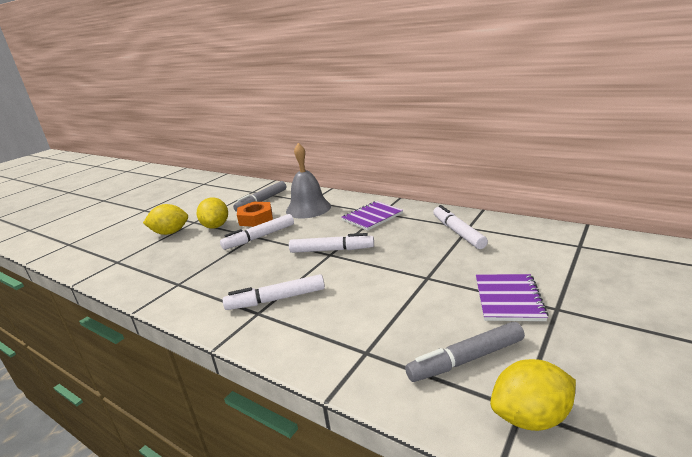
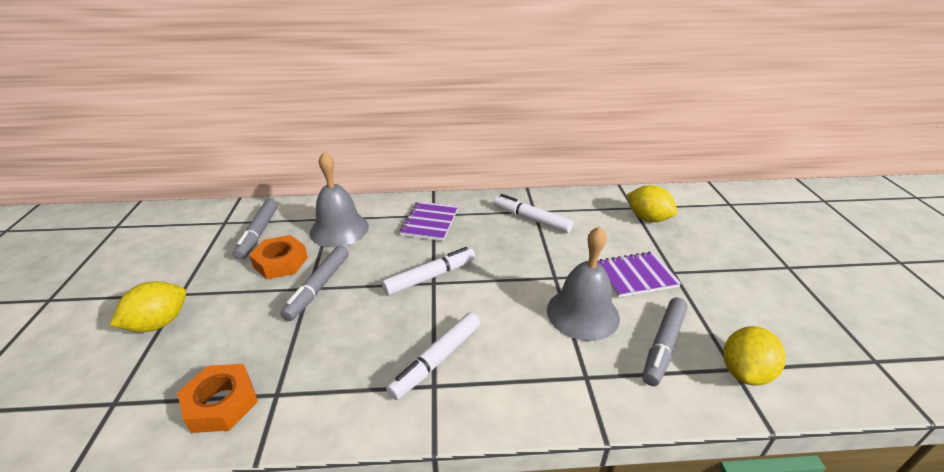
camera: 40 degrees left, 10 degrees up
(152, 278) = (221, 403): none -> orange nut
(216, 226) = (230, 290): yellow lemon -> yellow lemon (648, 218)
(259, 237) = (318, 287): white marker -> grey marker
(419, 309) = (582, 313): none -> grey bell
(508, 299) = (636, 275): purple notebook -> purple notebook turned 75 degrees counterclockwise

